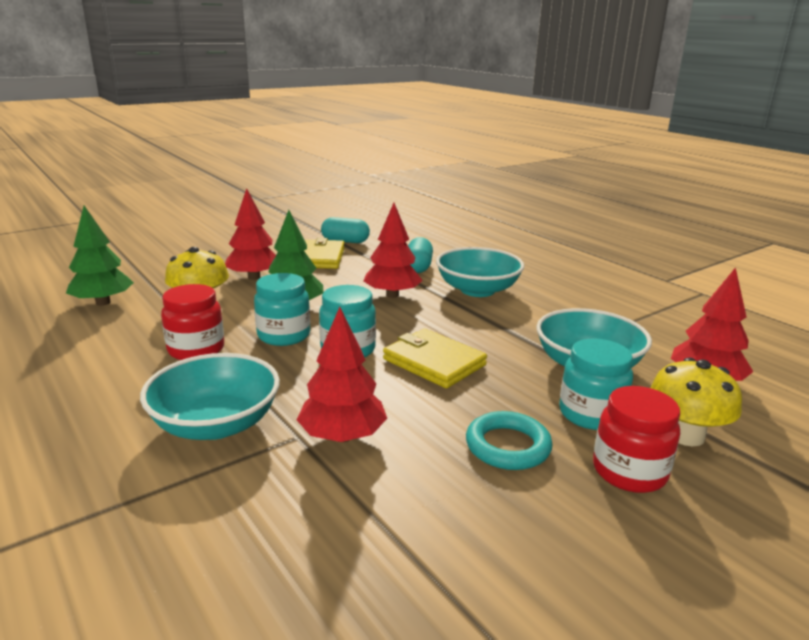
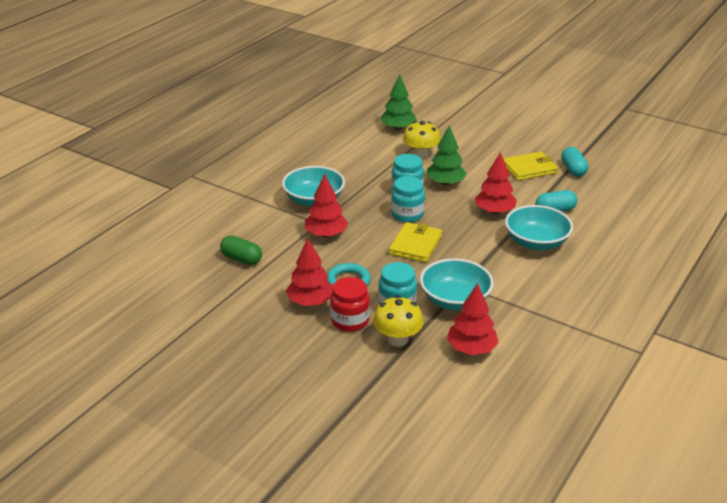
camera: 70 degrees right, 10 degrees up
(196, 350) = (371, 172): red jar -> none
(254, 277) = (473, 157): red tree -> red tree (310, 302)
(352, 582) = (241, 259): none -> green capsule

